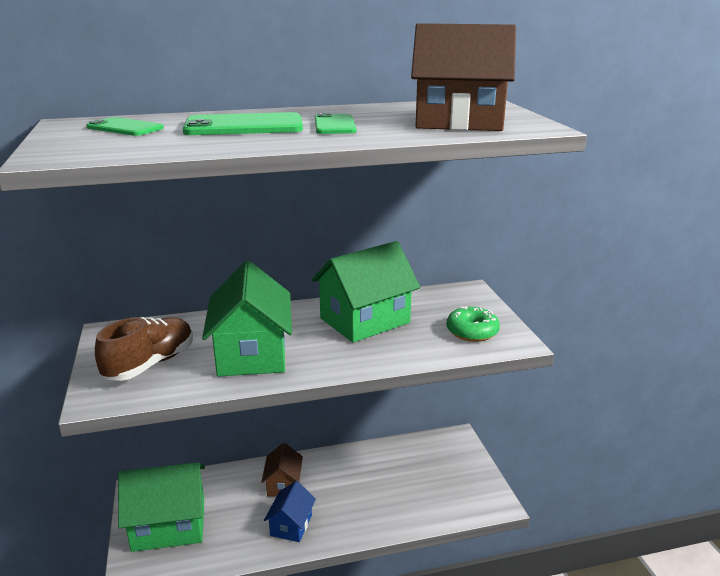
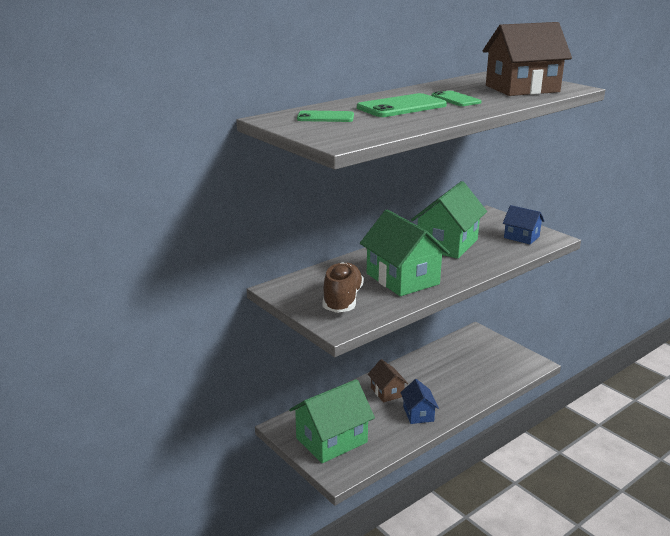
camera: 25 degrees left, 0 degrees up
(472, 332) = (521, 237): green donut -> blue house

